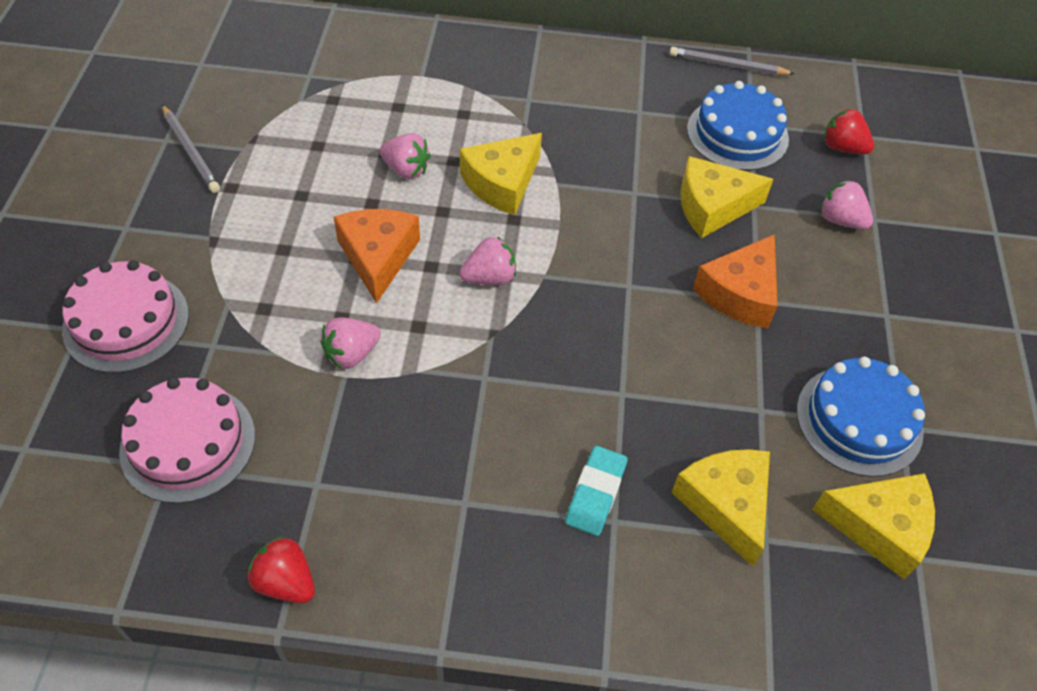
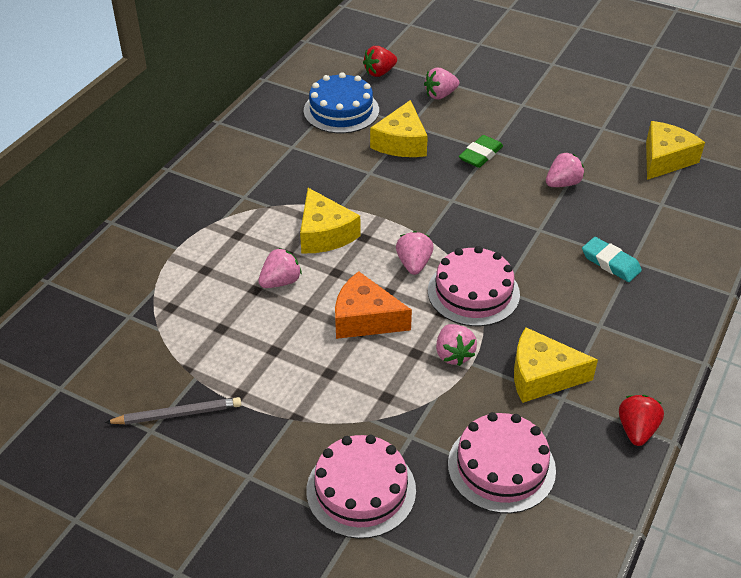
camera: 65 degrees left, 10 degrees down
(286, 582) = (636, 430): red strawberry -> red strawberry turned 135 degrees clockwise
(466, 349) = (473, 292): none -> pink cake
(725, 504) = (634, 211): yellow cheese -> yellow cheese (542, 376)
(727, 65) = (272, 93): grey pencil -> none
(736, 401) = (562, 183): none -> pink strawberry
(740, 293) = (480, 155): orange cheese -> green eraser
(859, 420) = (593, 141): blue cake -> none

